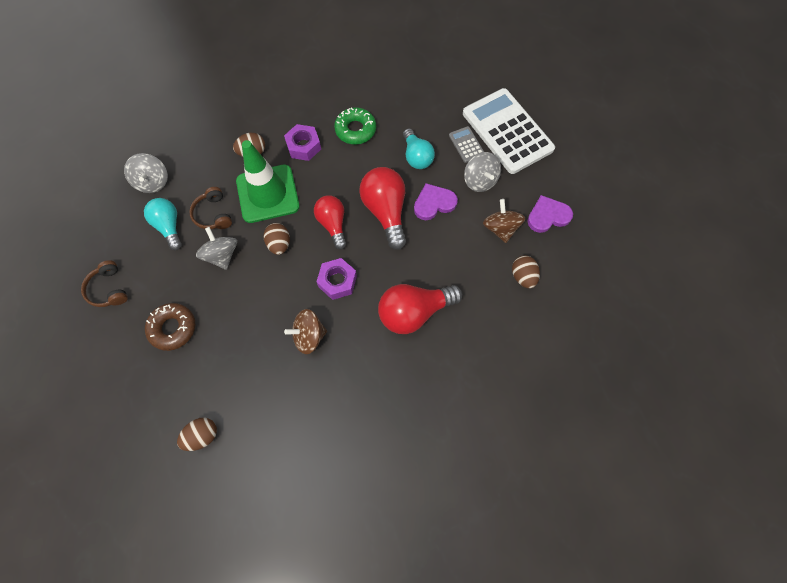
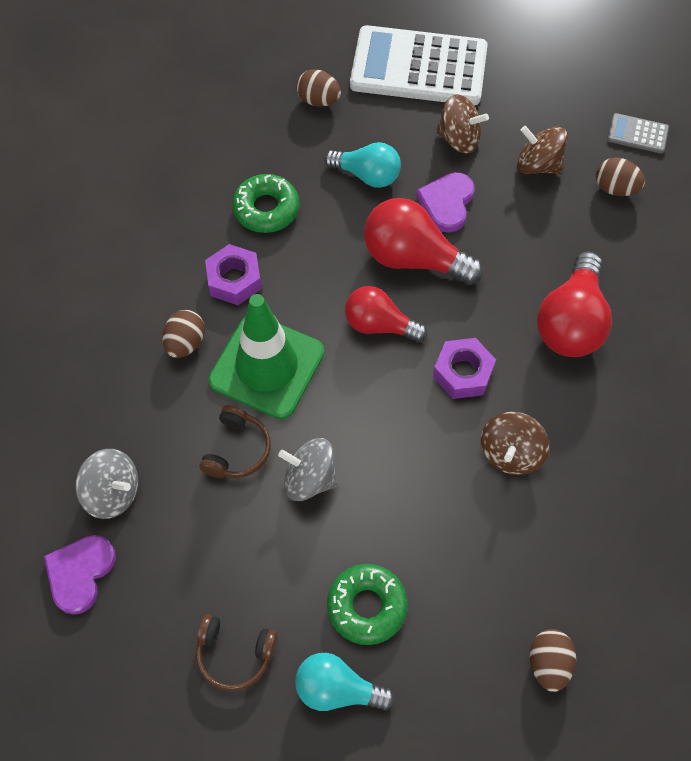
camera: 50 degrees left, 5 degrees down
(169, 226) = (205, 516): turquoise light bulb -> turquoise light bulb (337, 689)
(173, 328) = (367, 606): brown donut -> green donut
(213, 214) = (237, 450): brown headphones -> brown headphones turned 90 degrees counterclockwise
(279, 244) = (353, 402): brown egg -> brown egg (318, 100)
(466, 144) = (398, 117): grey calculator -> grey calculator (637, 134)
(480, 181) = (459, 139): grey spinning top -> brown spinning top
(548, 216) = (561, 112): purple heart -> purple heart (80, 573)

